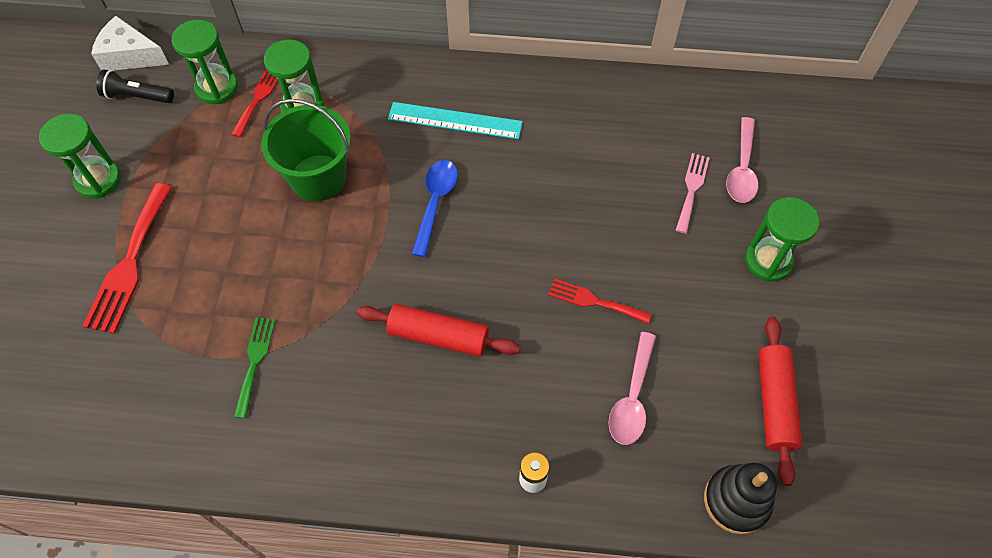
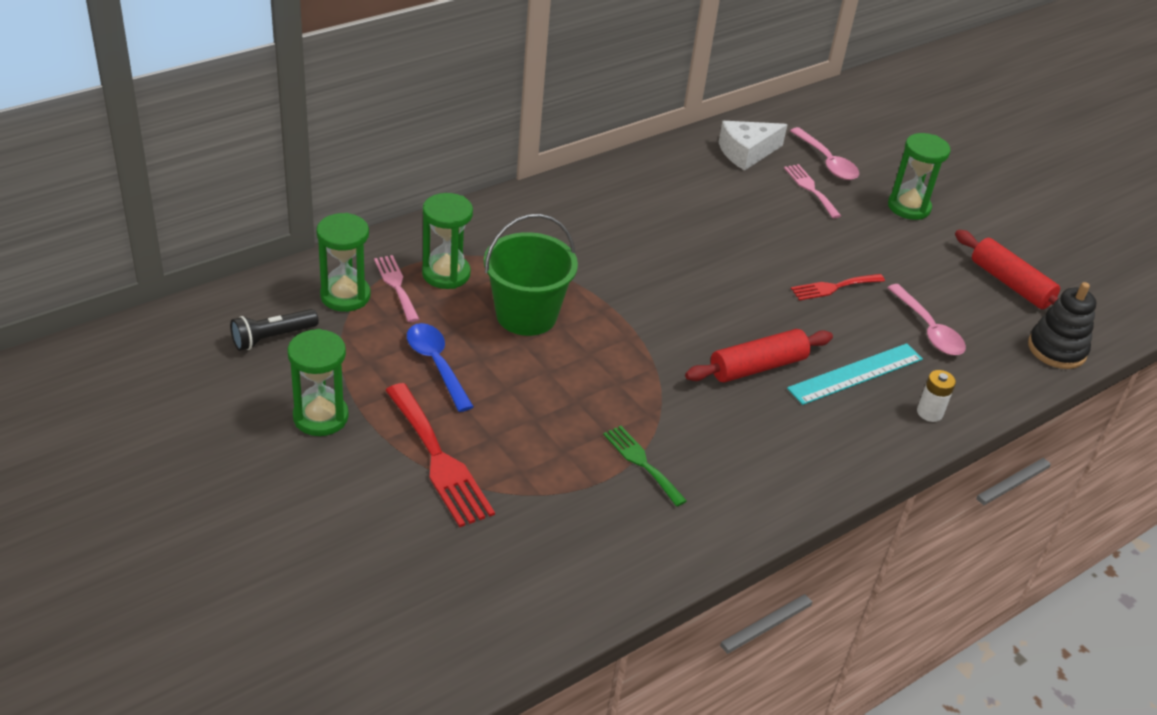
camera: 45 degrees left, 20 degrees down
(130, 56) = (220, 311): white cheese -> white cheese (746, 153)
(258, 98) = (396, 285): red fork -> pink fork
(435, 203) = (643, 285): blue spoon -> blue spoon (436, 364)
(455, 121) = (587, 225): turquoise ruler -> turquoise ruler (856, 374)

